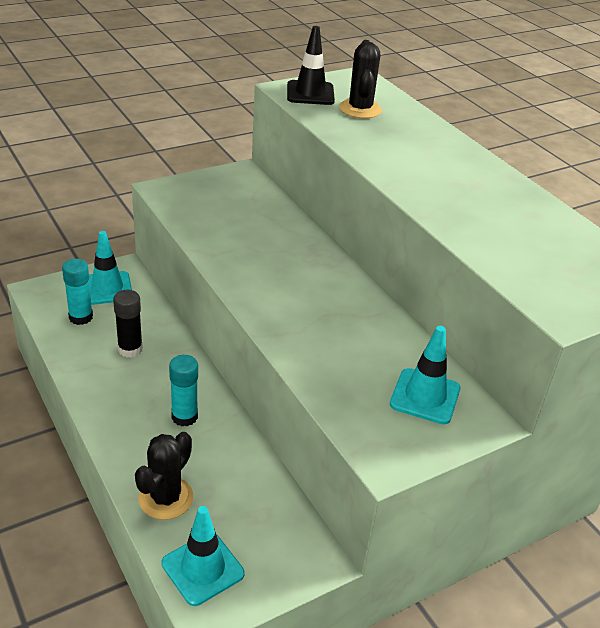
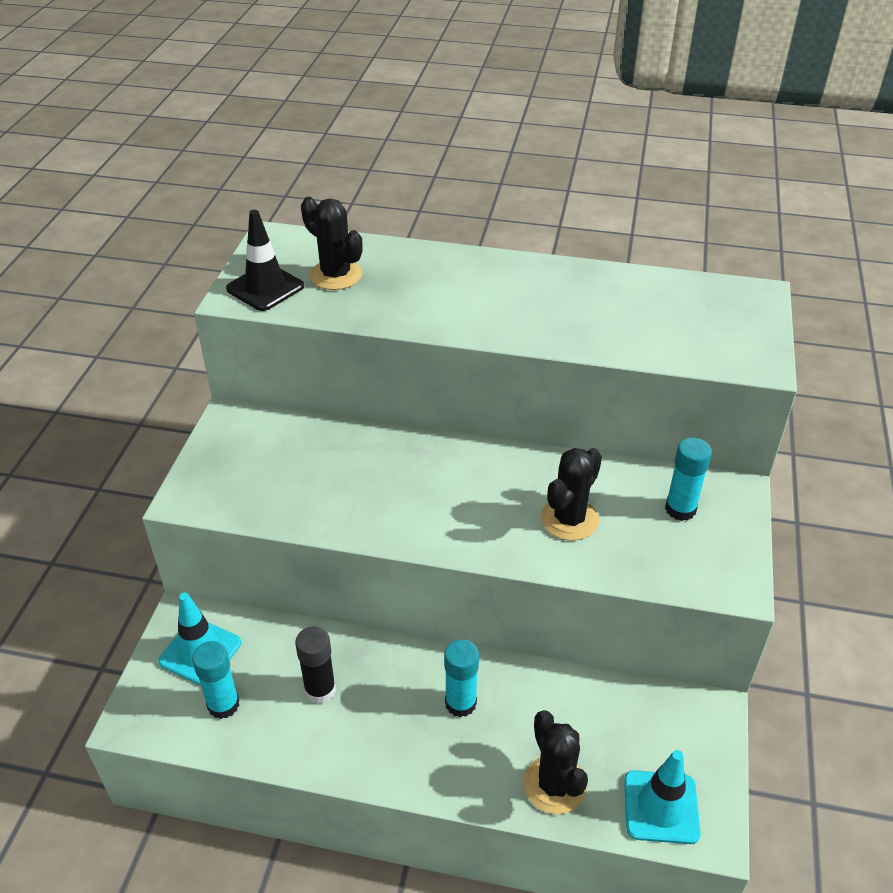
camera: 45 degrees left, 5 degrees up
(341, 344) = (569, 519): none -> black cactus
(425, 396) = (680, 509): turquoise traffic cone -> turquoise glue stick

